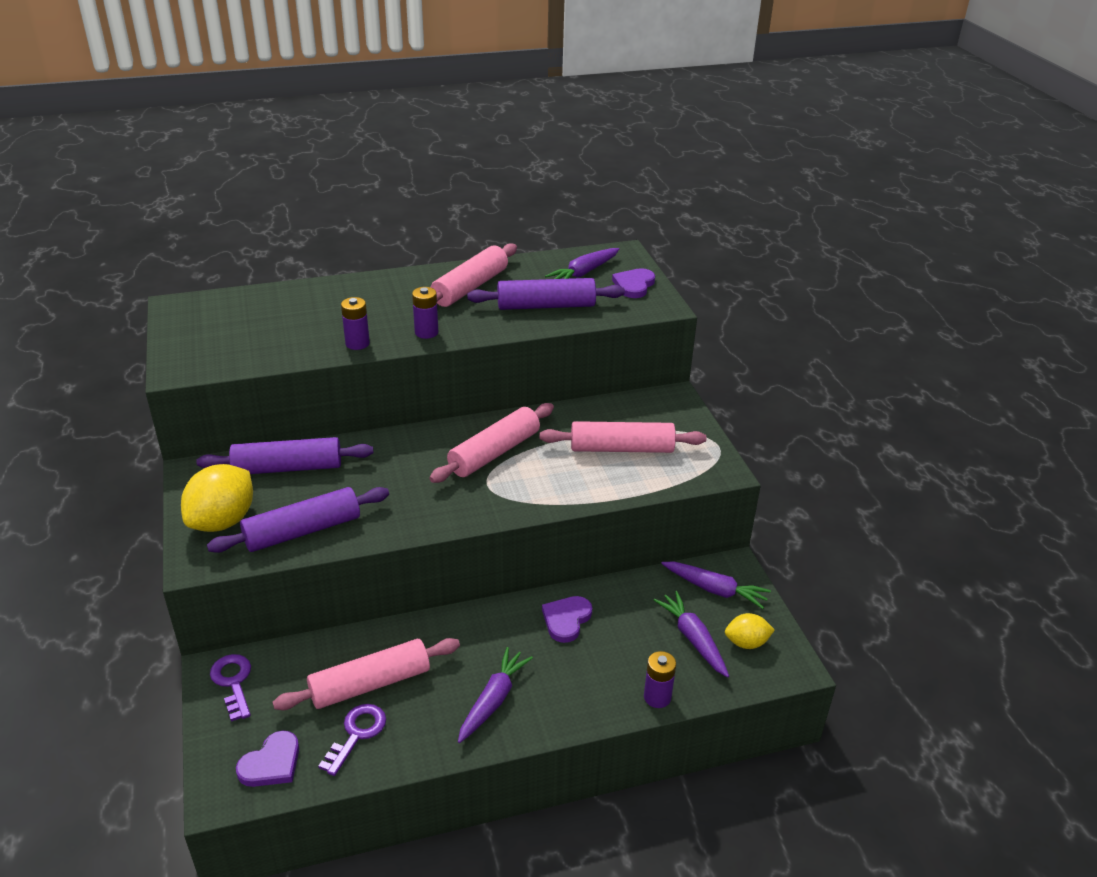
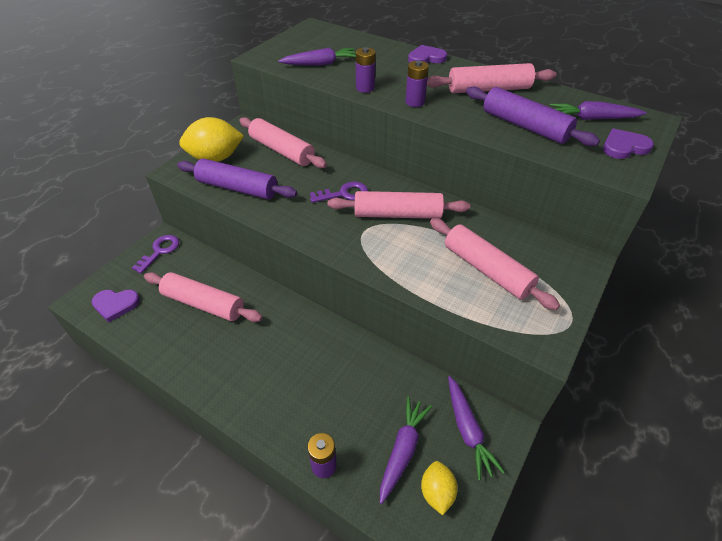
camera: 50 degrees right, 10 degrees up
(288, 468) = (282, 151): purple rolling pin -> pink rolling pin
(357, 734) = (162, 324): purple key -> purple key (344, 194)
(493, 700) = (239, 370): purple carrot -> purple carrot (320, 64)
(566, 620) = (343, 360): purple heart -> purple heart (426, 58)
(746, 643) = (437, 492): yellow lemon -> yellow lemon turned 45 degrees clockwise

